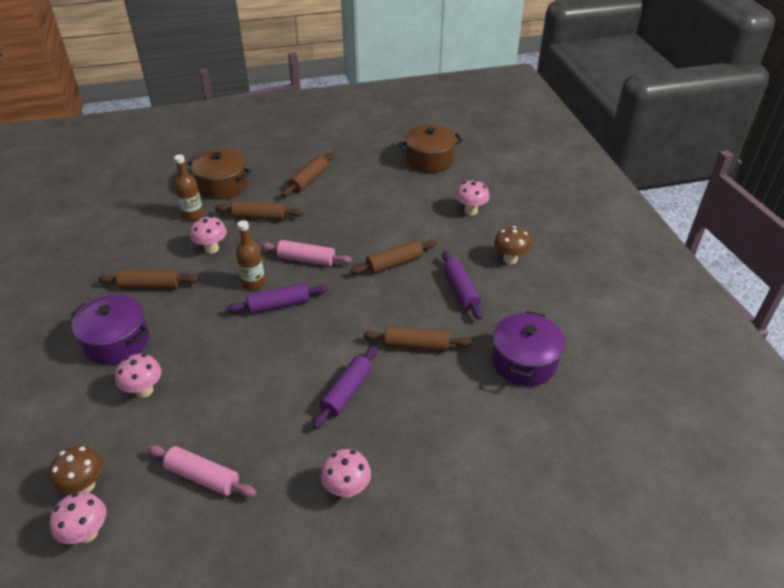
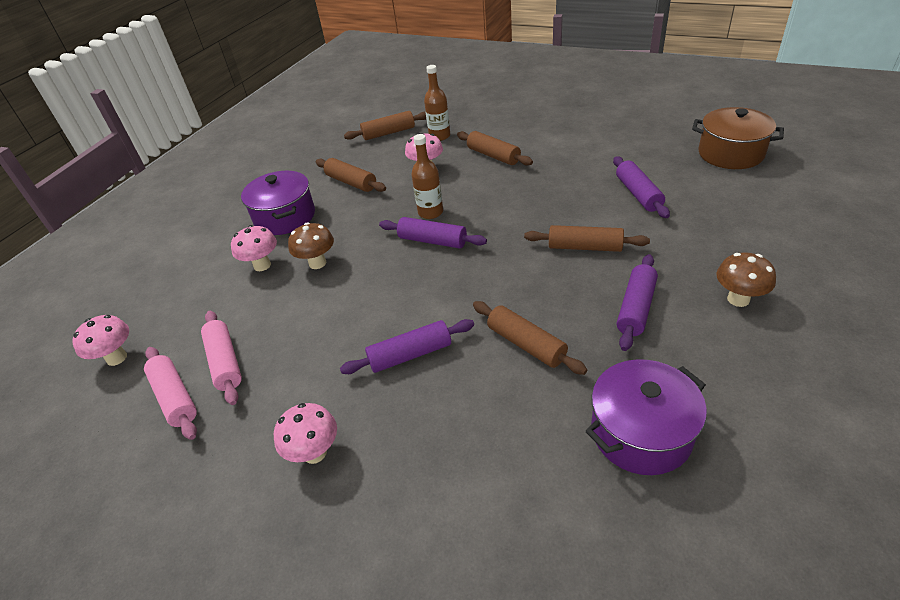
camera: 45 degrees right, 0 degrees up
(85, 485) = (153, 319): brown mushroom -> brown mushroom (317, 263)
(223, 186) = (488, 119): brown pot -> none
(306, 259) = (498, 209): pink rolling pin -> pink rolling pin (175, 397)
(309, 180) = (572, 136): brown rolling pin -> brown rolling pin (389, 133)
(396, 211) = (638, 194): none -> purple rolling pin
(471, 211) = (734, 224): pink mushroom -> none

